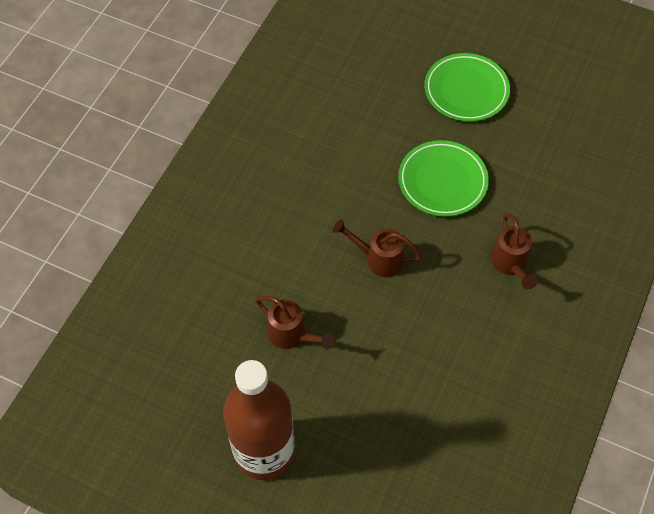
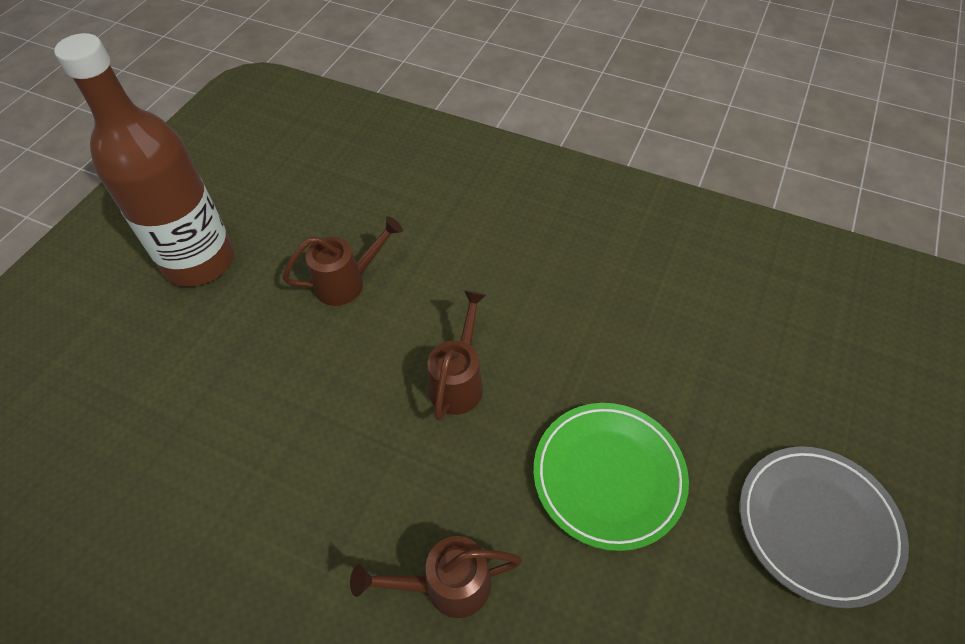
camera: 90 degrees right, 5 degrees down
(292, 335) = (347, 282): brown watering can -> brown watering can turned 150 degrees counterclockwise
(466, 90) = (817, 526): green plate -> grey plate

